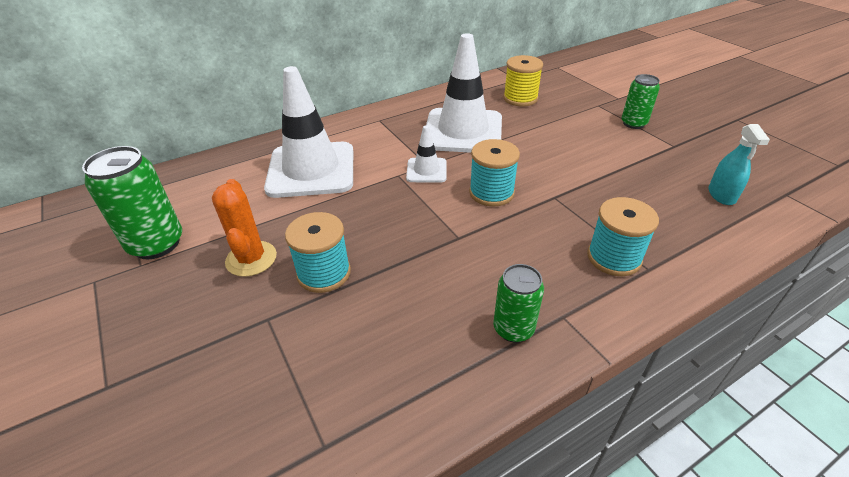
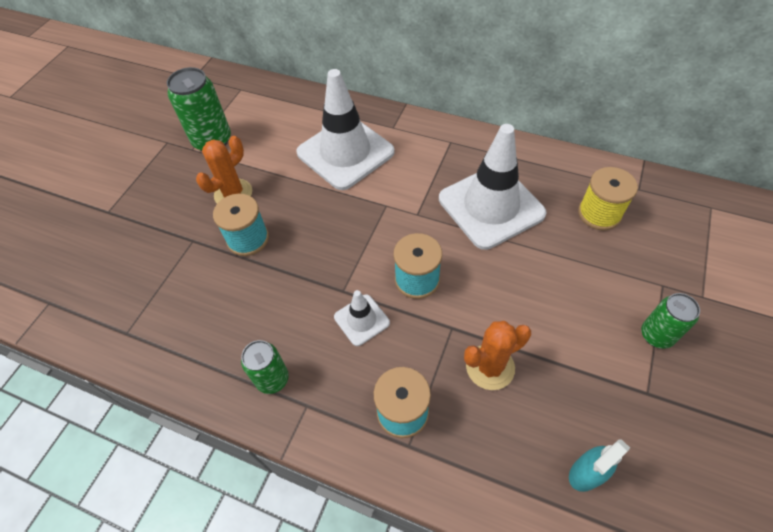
camera: 55 degrees right, 15 degrees up
(426, 170) = (408, 219): white traffic cone -> white traffic cone (361, 320)
(605, 195) = (490, 367): none -> orange cactus

